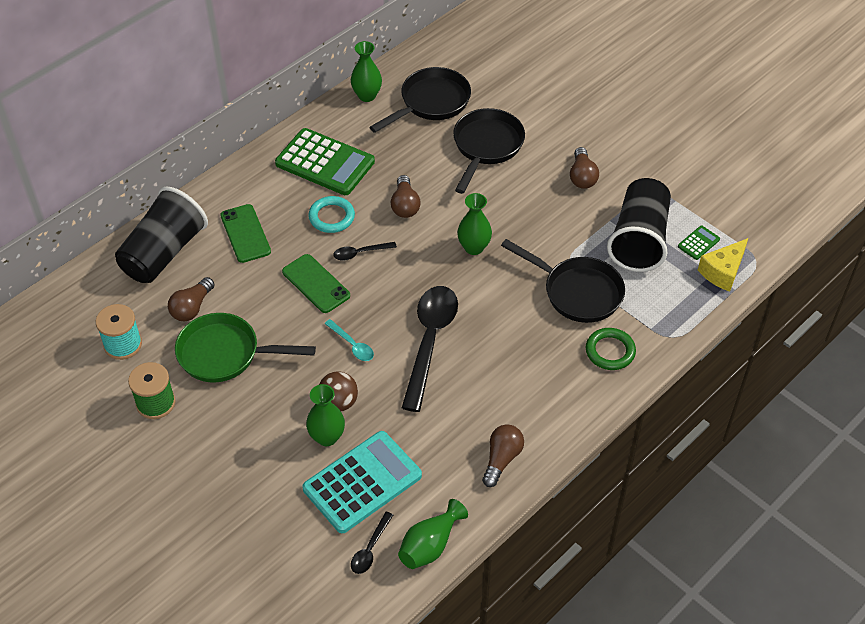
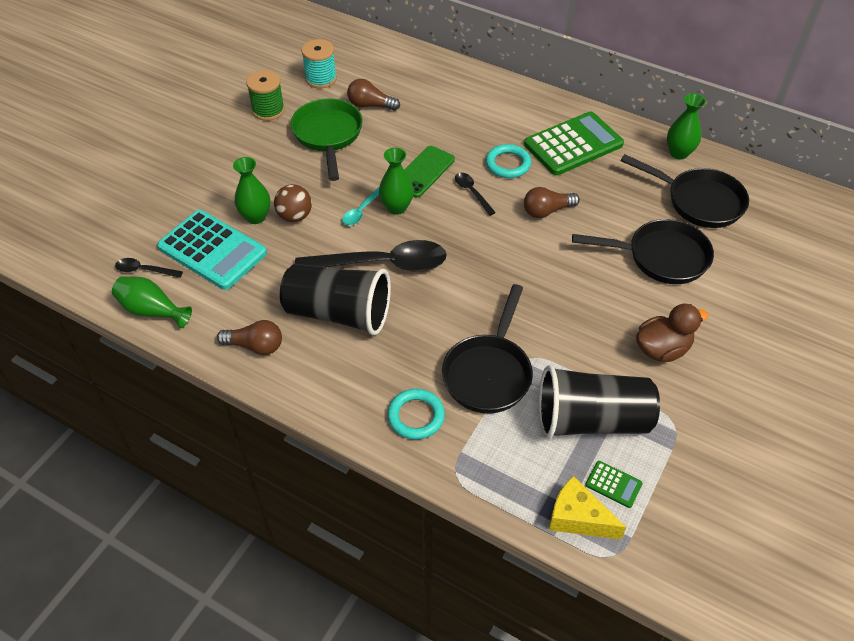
camera: 75 degrees right, 0 degrees up
(164, 253) = (422, 76): black cup -> black cup (338, 313)
(245, 233) = (463, 115): green phone -> none
(325, 163) = (573, 144): green calculator -> green calculator turned 135 degrees counterclockwise
(474, 247) = (514, 274): green vase -> green vase (397, 207)
(582, 177) = (662, 349): brown light bulb -> brown duck
(610, 351) = (416, 416): green ring -> turquoise ring

